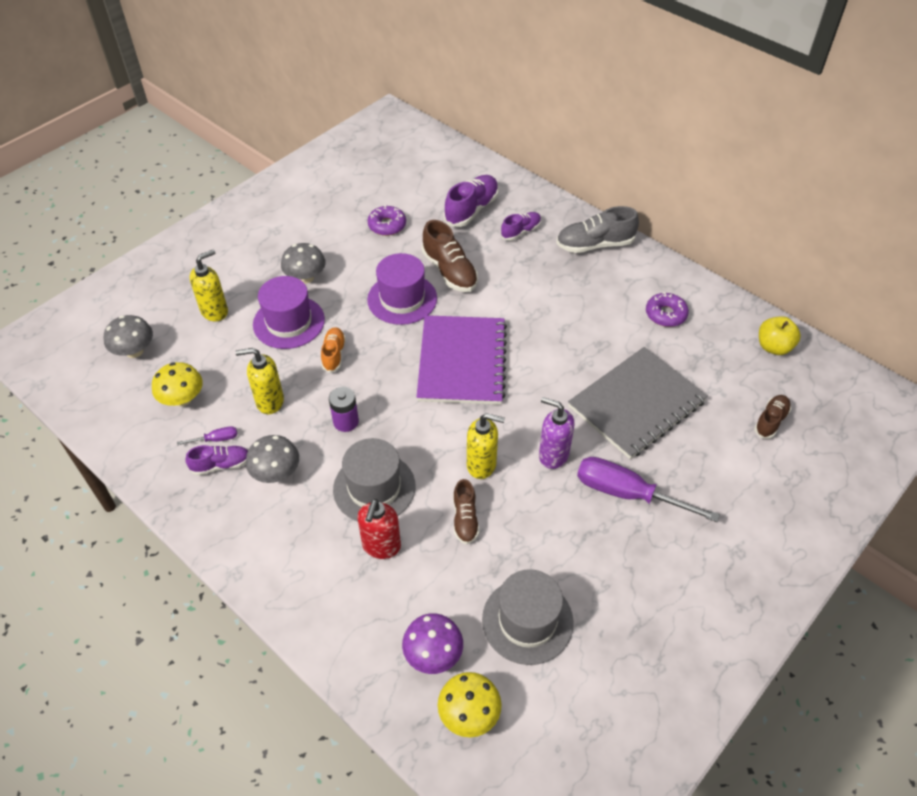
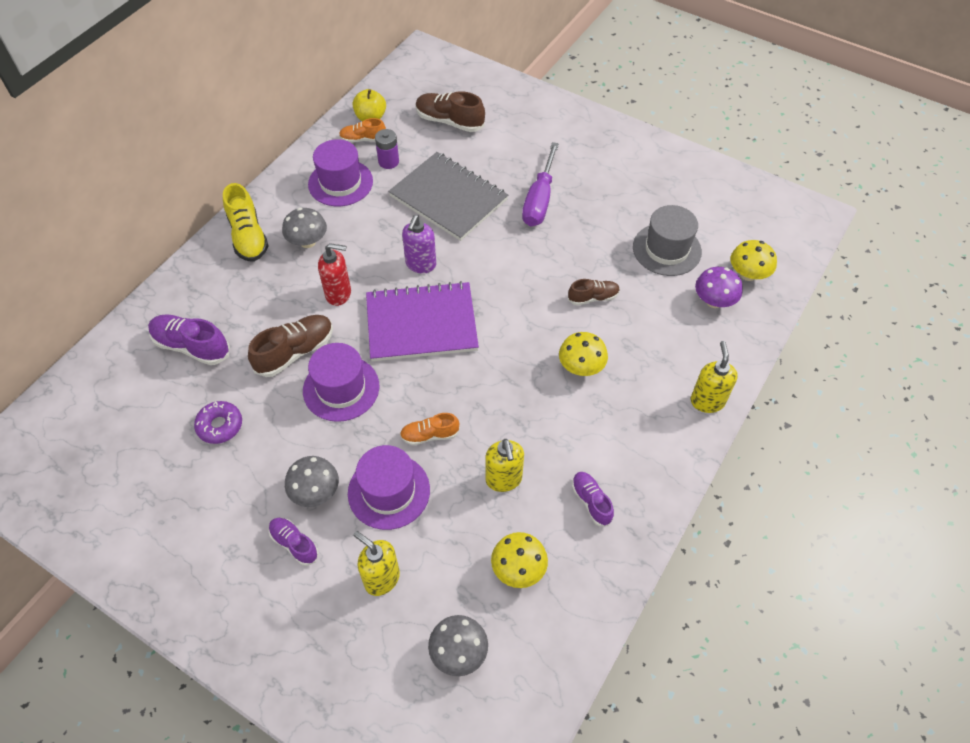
camera: 100 degrees left, 5 degrees up
(216, 439) = (562, 516): purple screwdriver -> none
(276, 473) = (587, 449): grey mushroom -> grey mushroom (307, 241)
(346, 421) = (514, 405): purple battery -> purple battery (388, 161)
(374, 488) = (581, 367): grey hat -> yellow mushroom
(381, 546) = (636, 350): red soap dispenser -> red soap dispenser (339, 294)
(482, 465) = (536, 293): yellow soap dispenser -> yellow soap dispenser (707, 401)
(520, 231) = (229, 298): purple shoe -> purple shoe (294, 544)
(553, 455) = (514, 247): purple soap dispenser -> purple soap dispenser (420, 265)
(594, 245) = (248, 236): grey shoe -> yellow shoe
(665, 314) = (340, 183): purple donut -> purple hat
(735, 337) = (363, 139): none -> orange shoe
(770, 421) = (449, 121): brown shoe -> brown shoe, size x1.63

